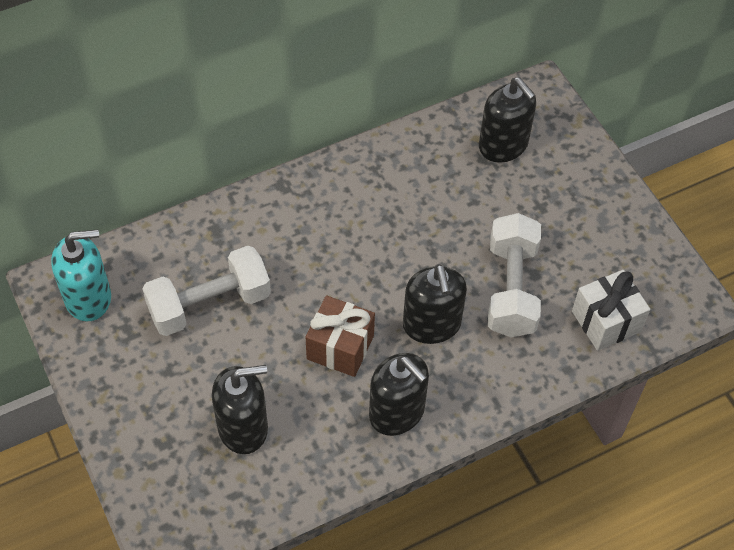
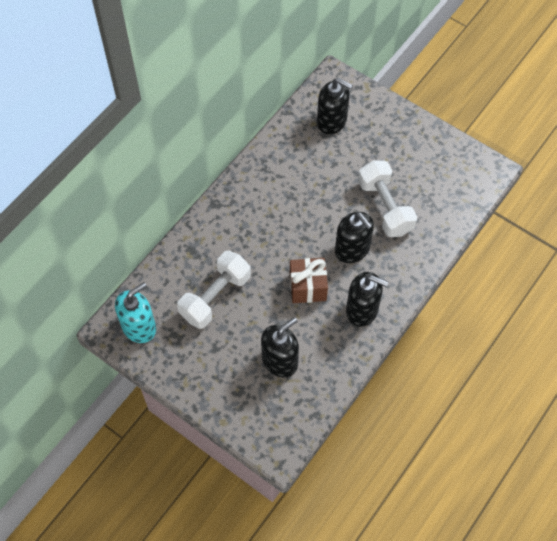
camera: 25 degrees left, 5 degrees up
(606, 321) = (448, 202): white gift -> none

